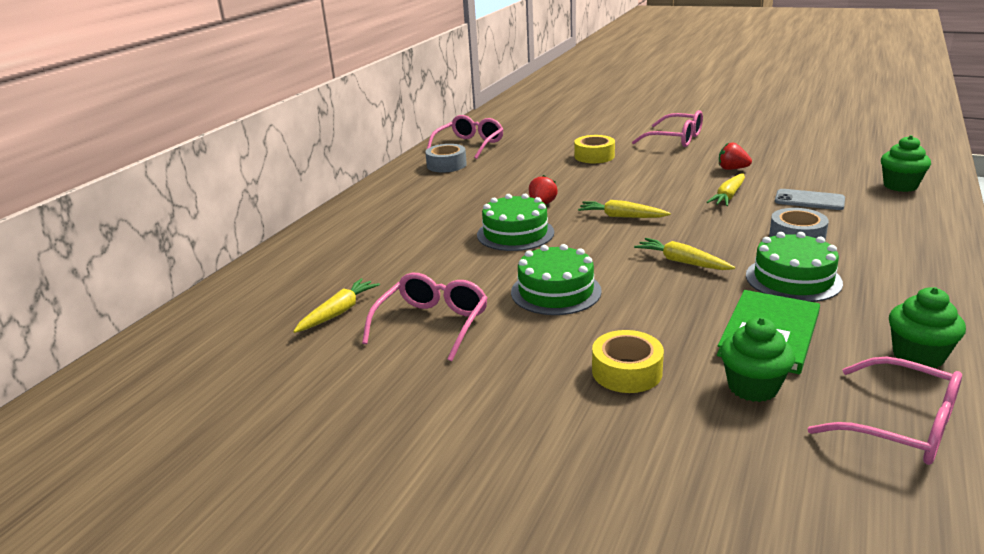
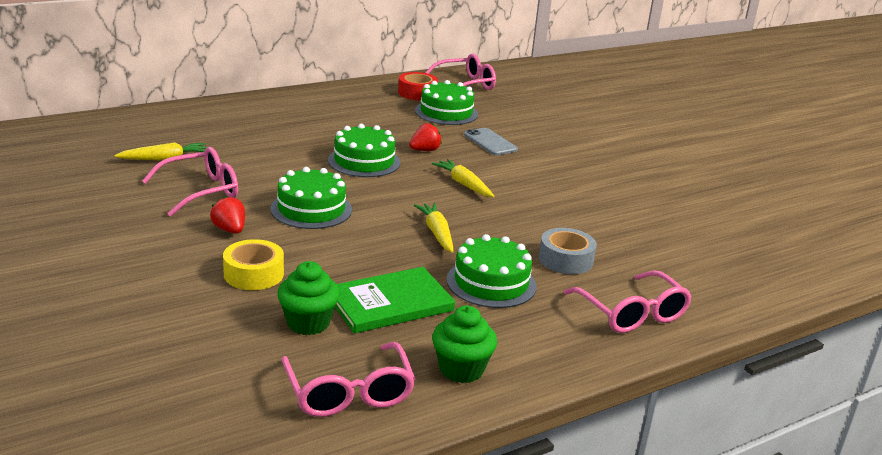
camera: 30 degrees right, 0 degrees up
(446, 165) = (417, 93): grey tape -> red tape
(498, 170) = (446, 112): none -> green cake
(594, 156) = (544, 132): yellow tape -> none
(675, 139) = (646, 147): pink glasses -> pink glasses (631, 313)
(728, 196) = (583, 208): yellow carrot -> none
(732, 169) = (638, 190): red strawberry -> red strawberry (230, 230)
(809, 200) = (645, 241): grey phone -> grey phone (490, 142)
(900, 186) = (762, 268): green cupcake -> none

